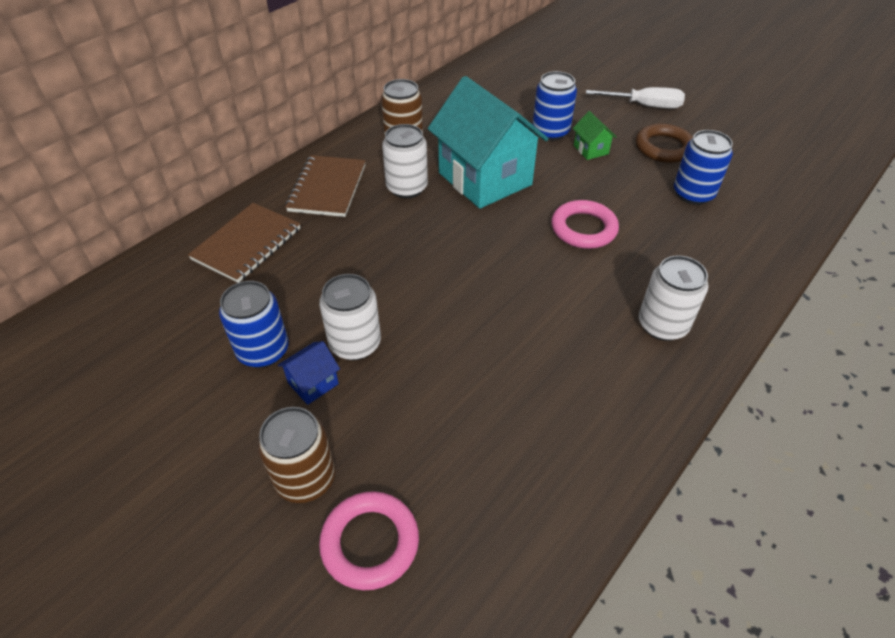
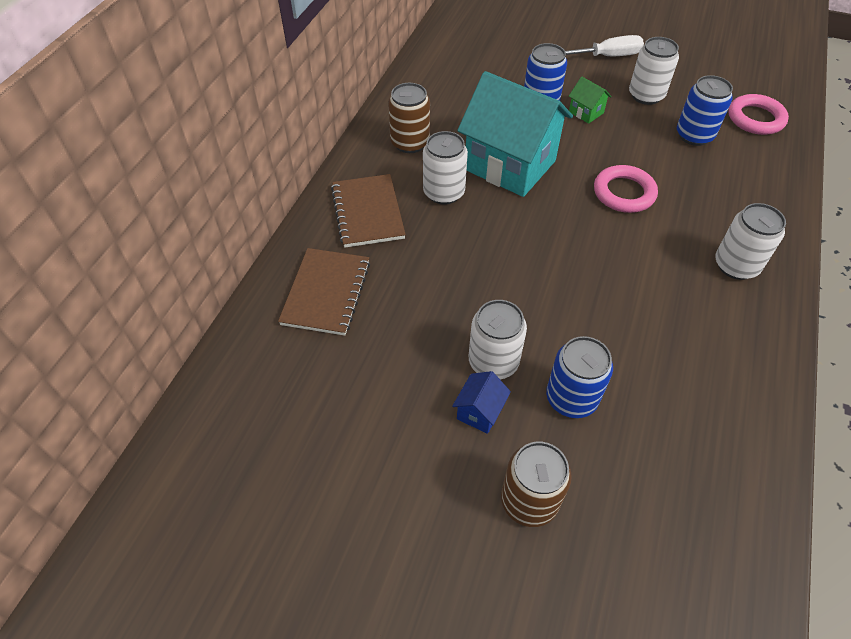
camera: 20 degrees left, 5 degrees up
(263, 351) = (413, 395): blue can -> blue can (571, 398)
(370, 542) = (618, 537): pink ring -> pink ring (755, 118)
(663, 147) = (646, 95): brown ring -> white can

